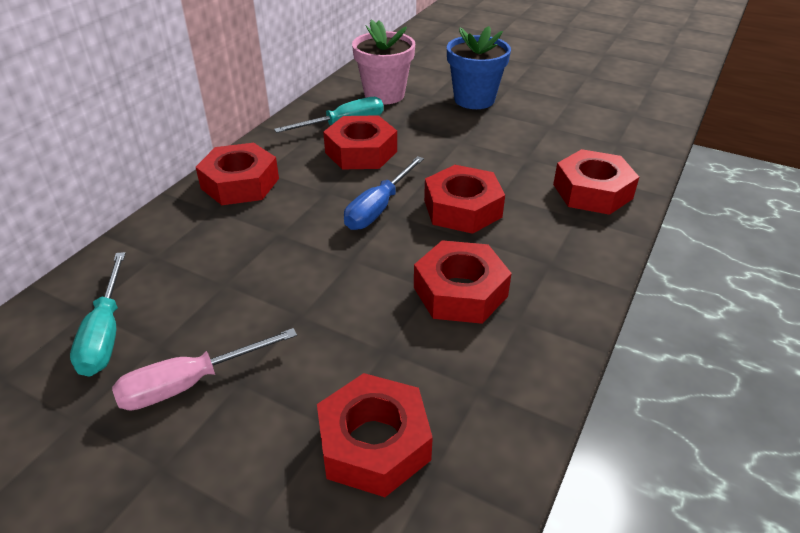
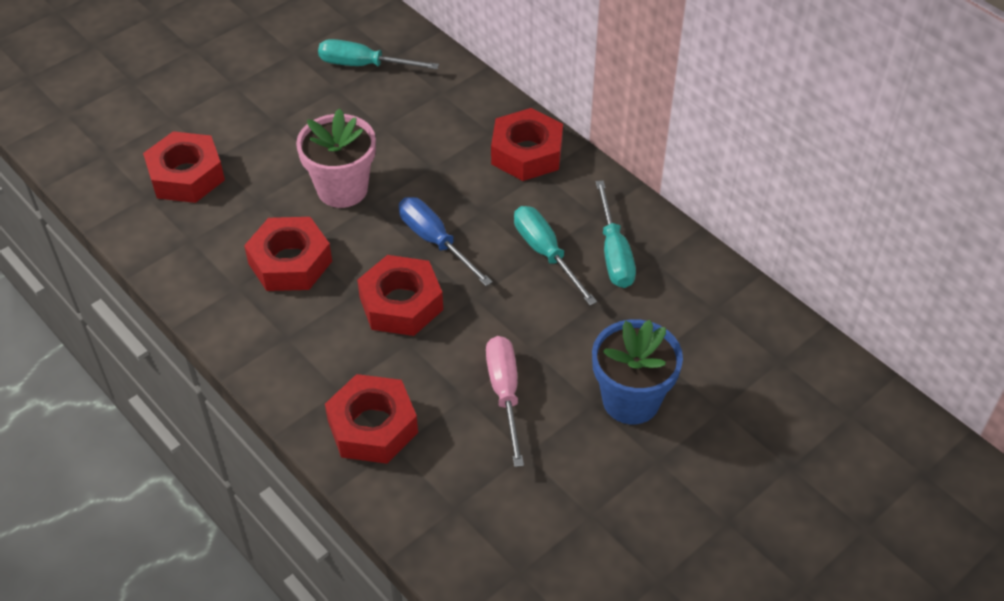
camera: 110 degrees right, 10 degrees up
(189, 384) = (291, 101): pink screwdriver -> pink screwdriver (505, 394)
(361, 152) = (546, 253): red nut -> turquoise screwdriver
(384, 95) = (679, 310): pink flower pot -> pink flower pot (342, 189)

